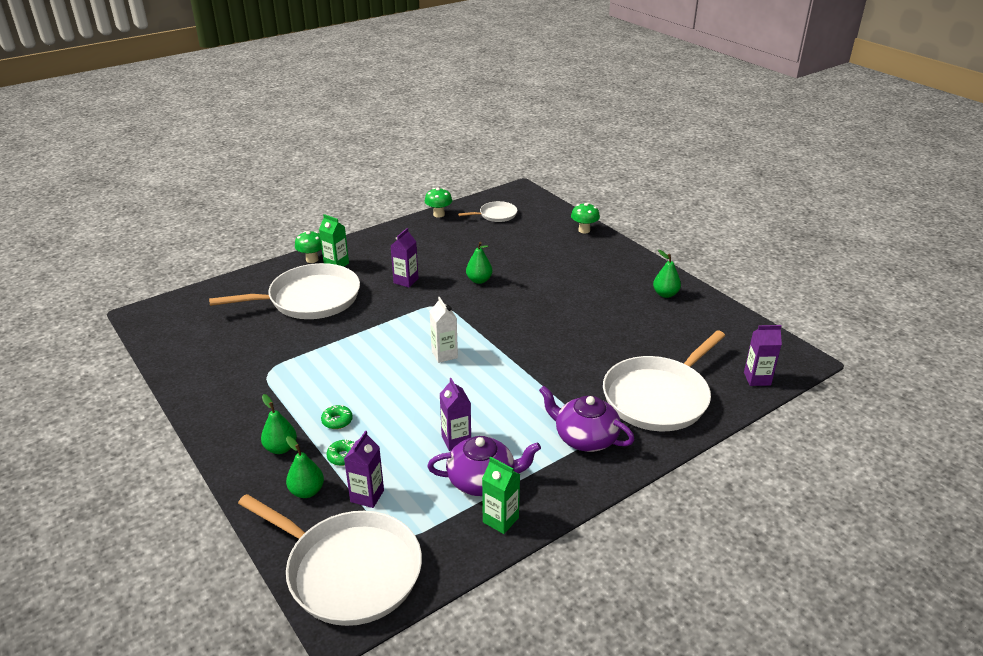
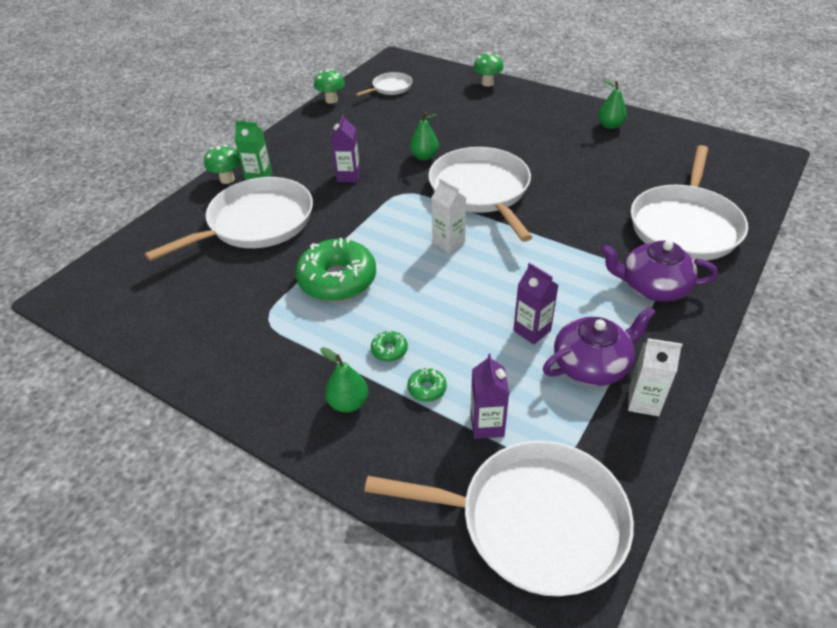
camera: 20 degrees left, 10 degrees up
(307, 491) = (416, 444): green pear -> none
(338, 358) = (337, 280): none -> green donut
(500, 520) = (643, 402): green carton -> white carton
(504, 320) = (481, 191): none -> white pan
(757, 379) = (752, 183): purple carton -> none

